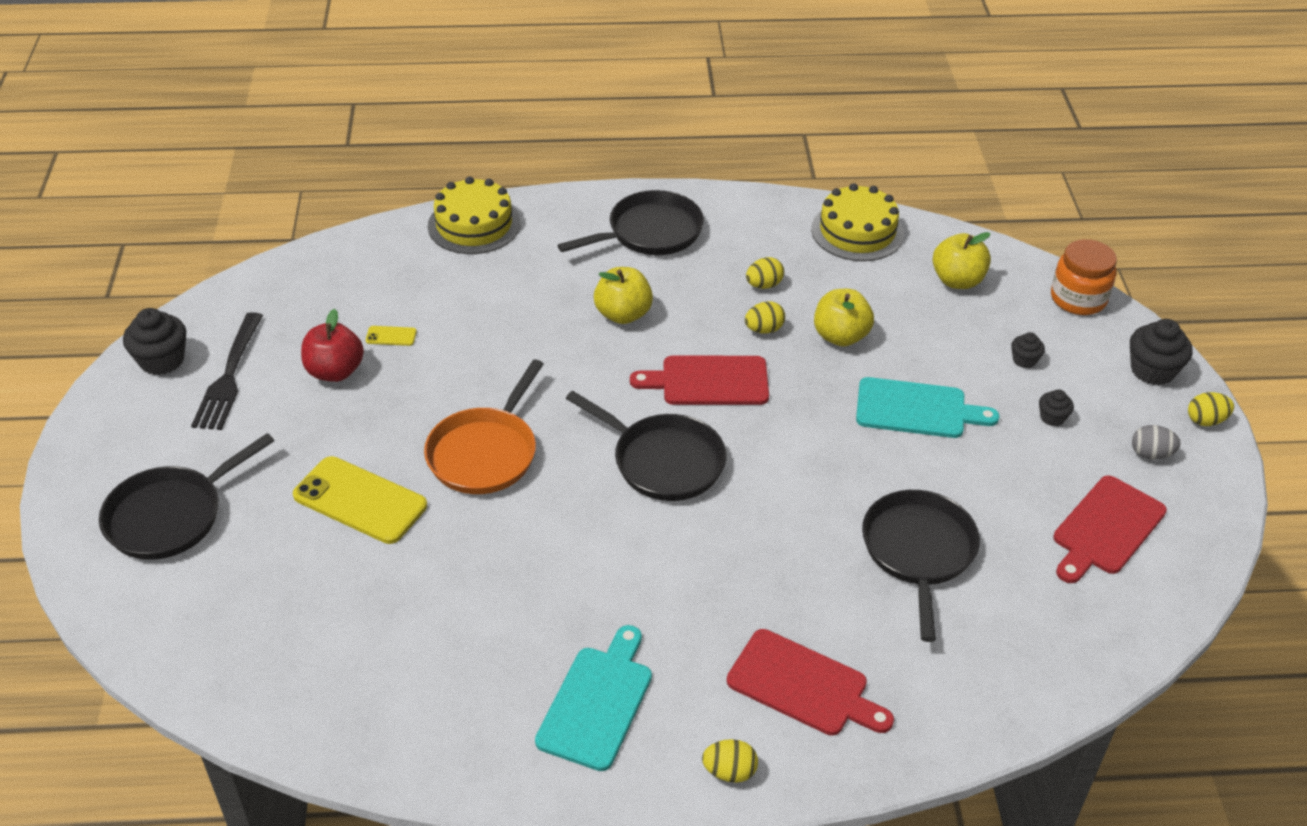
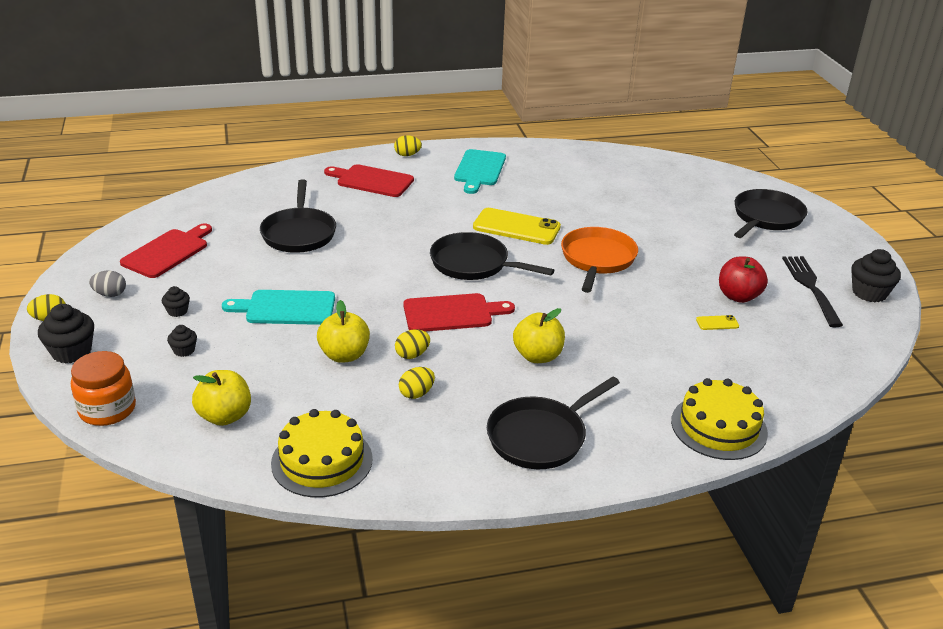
camera: 170 degrees right, 10 degrees down
(360, 501) = (660, 231): yellow phone -> yellow phone (516, 227)

